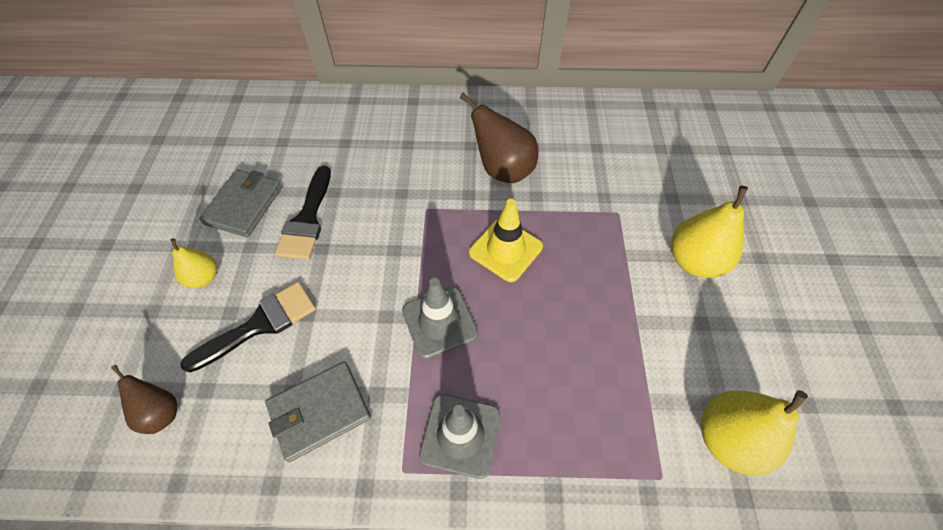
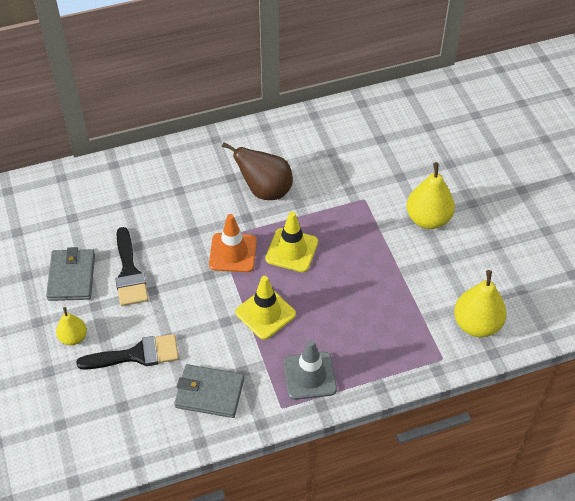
camera: 20 degrees left, 5 degrees down
(161, 412) = (99, 428): brown pear -> none
(260, 324) = (136, 355): black brush -> black brush turned 45 degrees clockwise
(319, 411) = (209, 393): grey wallet -> grey wallet turned 60 degrees clockwise
(434, 231) = (233, 253): none -> orange traffic cone
(439, 322) = (265, 313): grey traffic cone -> yellow traffic cone

